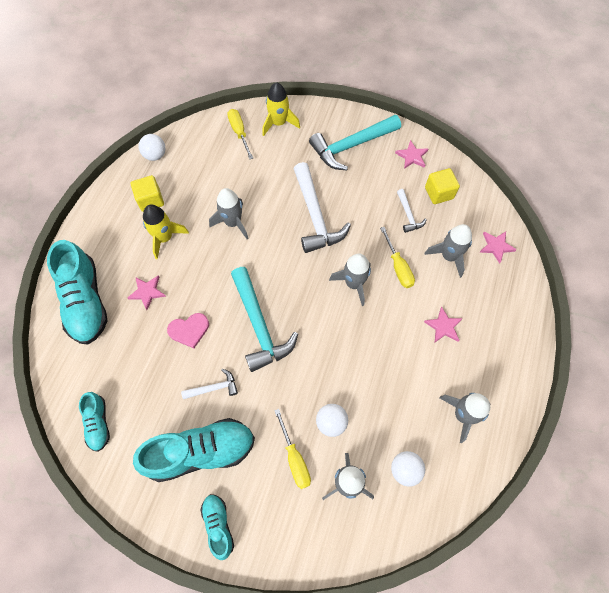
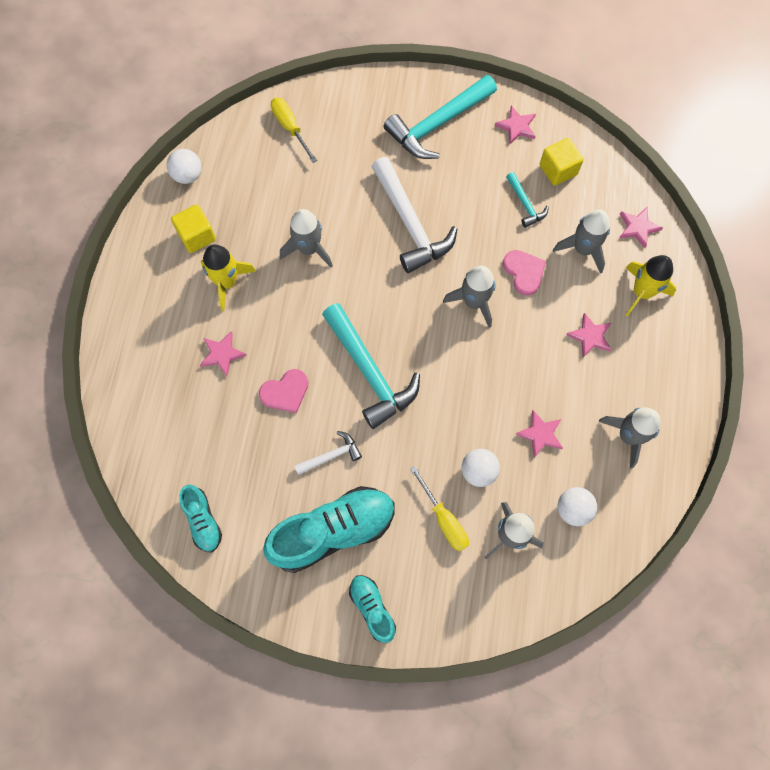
camera: 10 degrees left, 5 degrees up
(86, 301) = (148, 378): turquoise shoe -> none
(279, 123) = (338, 107): yellow rocket -> yellow rocket (641, 292)
(388, 400) = (540, 434): none -> pink star
(398, 267) = (524, 272): yellow screwdriver -> pink heart
(408, 215) = (525, 204): white hammer -> turquoise hammer

